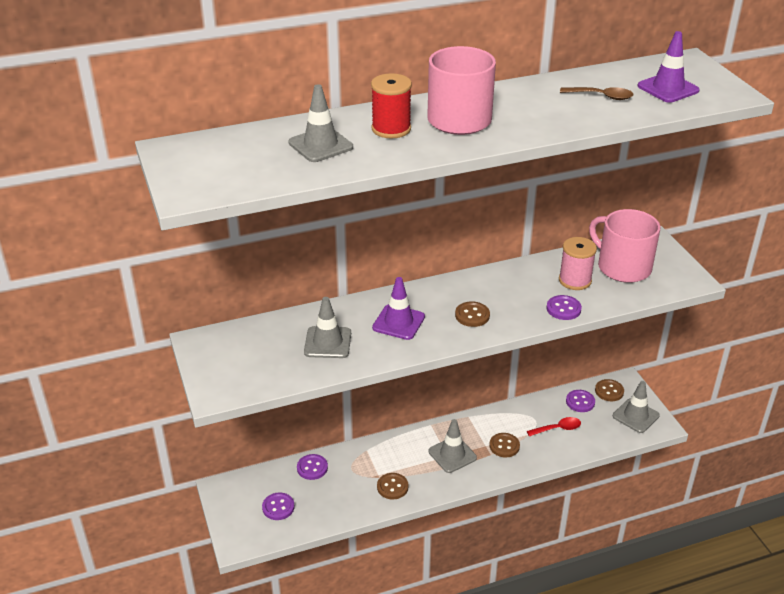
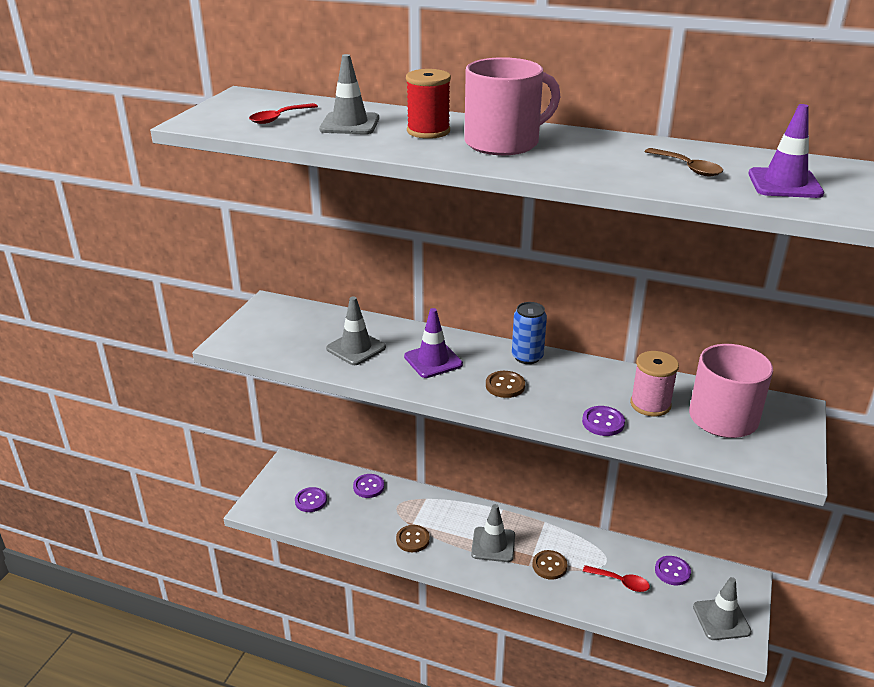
camera: 40 degrees right, 5 degrees down
(252, 161) = (279, 118): none -> red spoon
(458, 285) = (527, 357): none -> blue can
(609, 391) = (716, 579): brown button -> none

